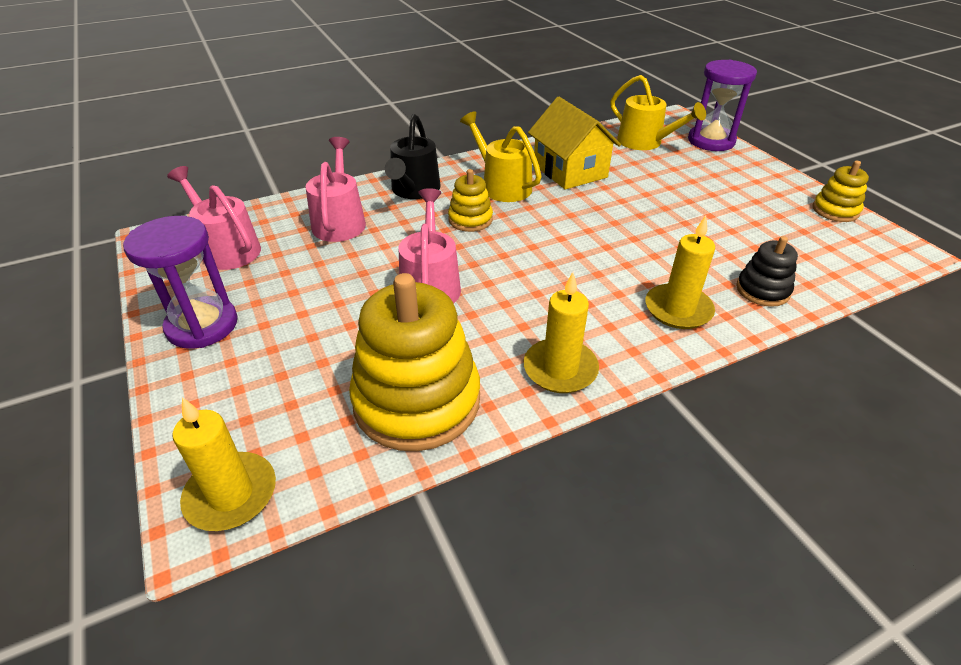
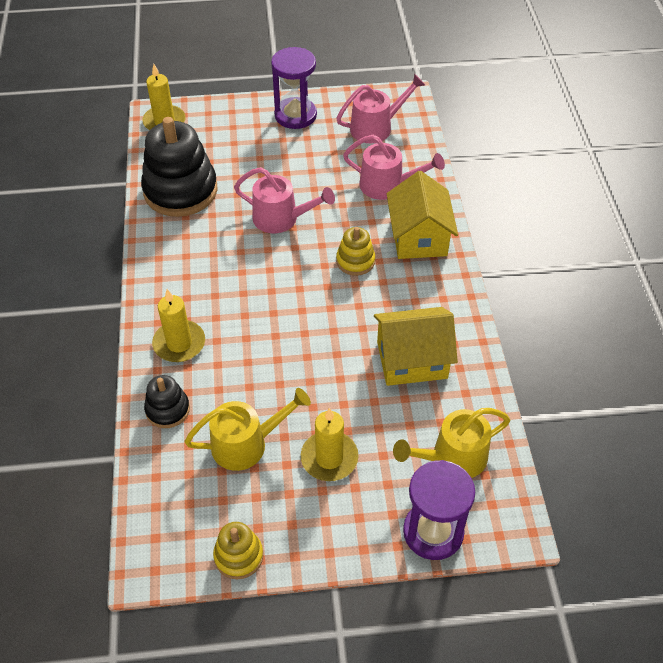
camera: 110 degrees right, 10 degrees up
(414, 190) = (419, 237): black watering can -> yellow house
(417, 401) = (180, 191): yellow stacking toy -> black stacking toy
(502, 186) = (403, 298): yellow watering can -> yellow watering can (246, 444)
(560, 369) = (165, 258): yellow candle -> yellow candle (329, 458)

